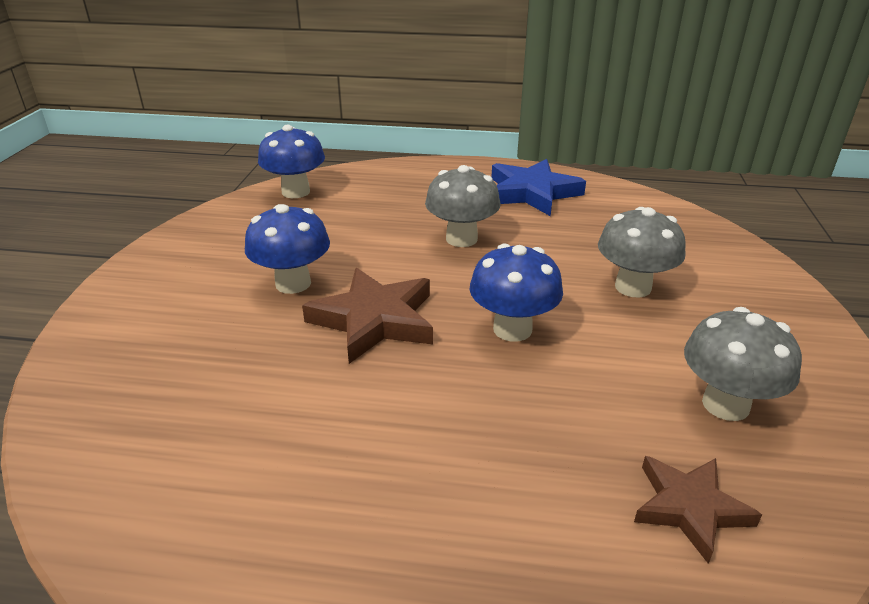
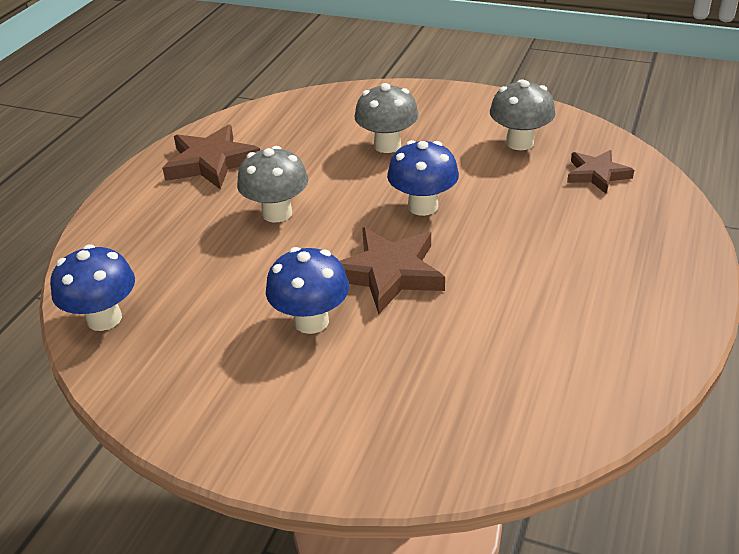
camera: 75 degrees left, 5 degrees up
(532, 192) = (211, 162): blue star -> brown star

